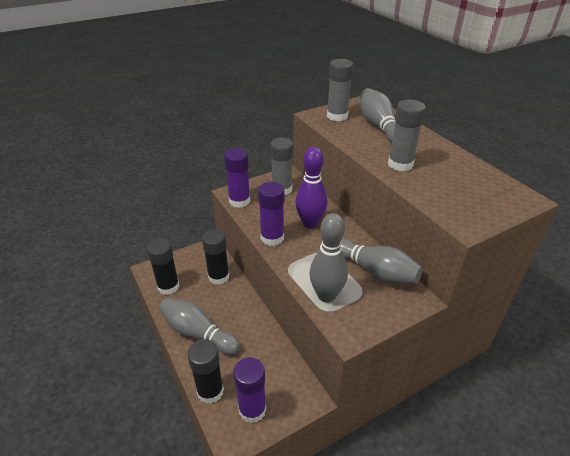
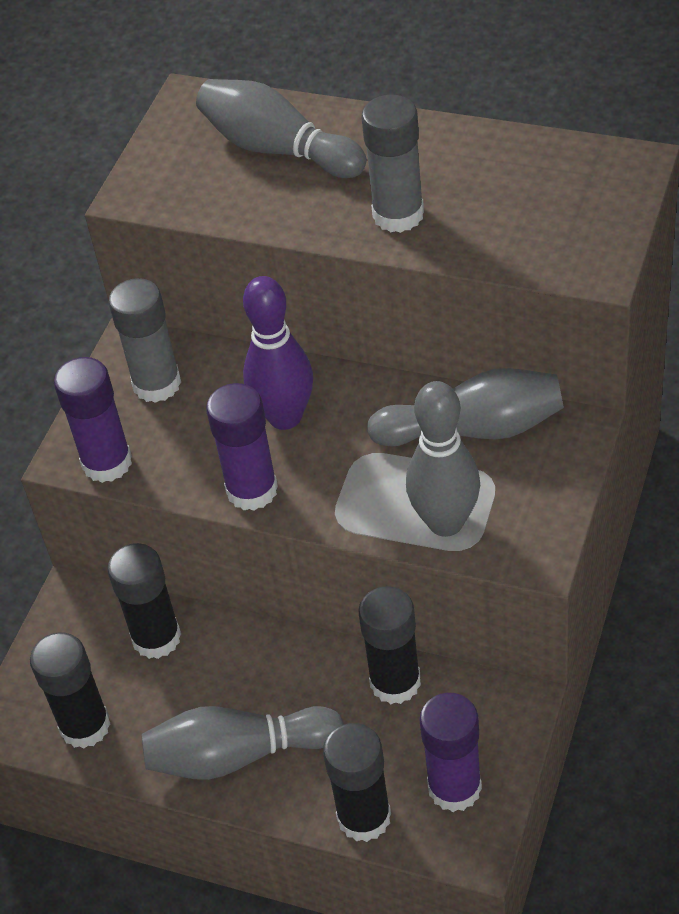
camera: 35 degrees left, 10 degrees up
(274, 352) = (395, 682): none -> black glue stick
(337, 116) = (178, 171): grey glue stick -> none

